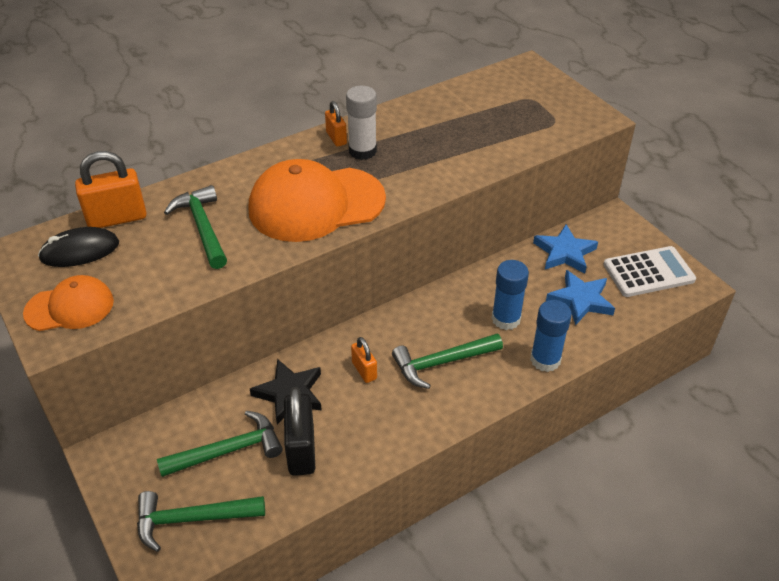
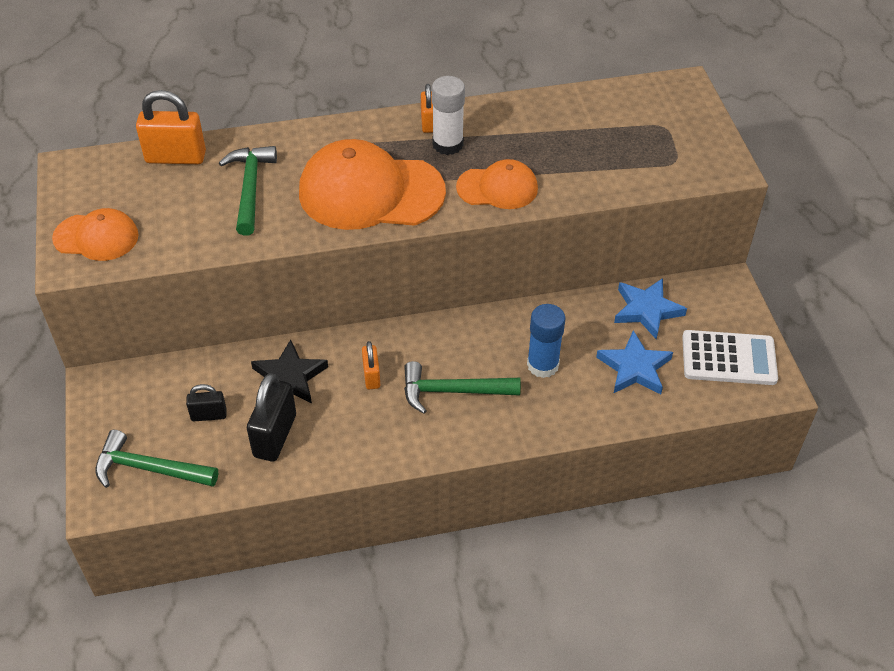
camera: 20 degrees right, 5 degrees up
(80, 251) = (128, 182): black mouse -> none
(228, 450) = (209, 415): green hammer -> black padlock
(424, 175) = (497, 188): none -> orange cap
(545, 360) = (560, 420): blue glue stick -> none

